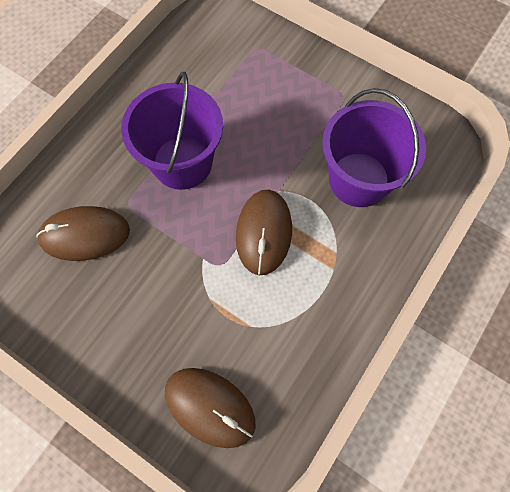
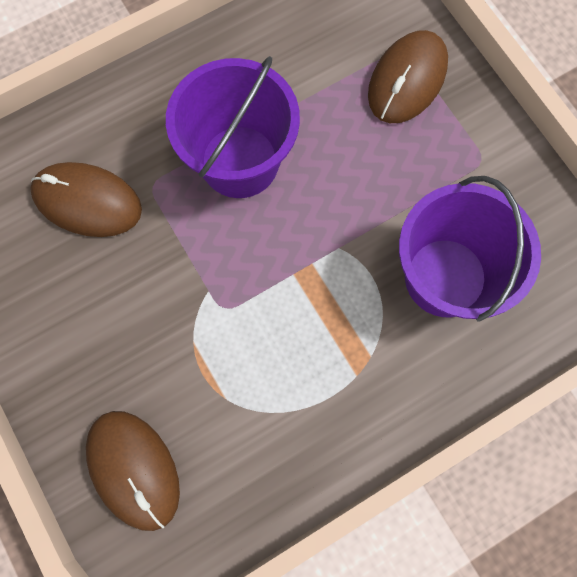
camera: 25 degrees right, 5 degrees up
(264, 233) = (295, 292): brown mouse -> brown mouse (407, 80)

